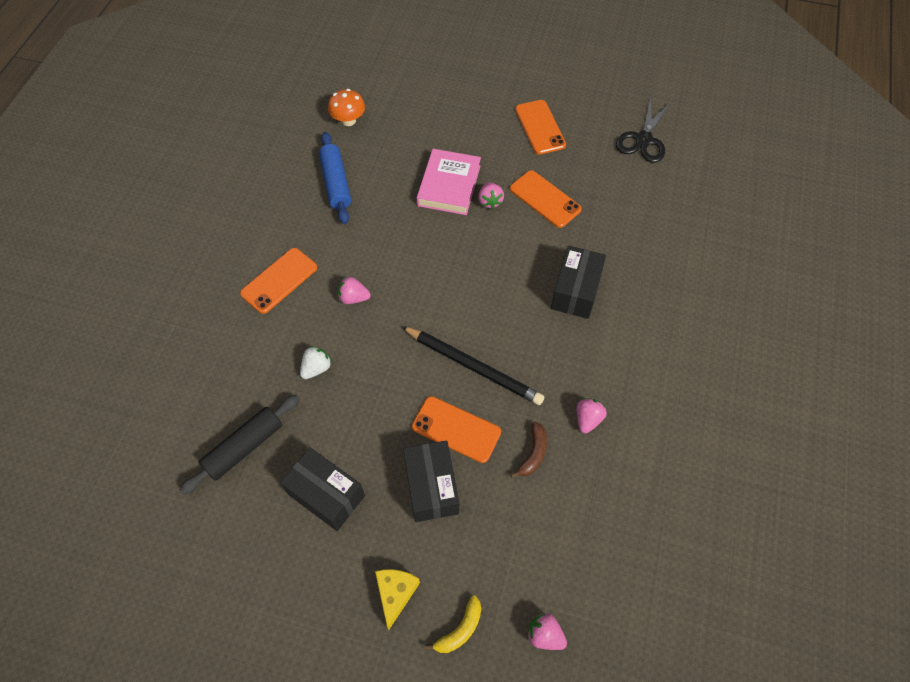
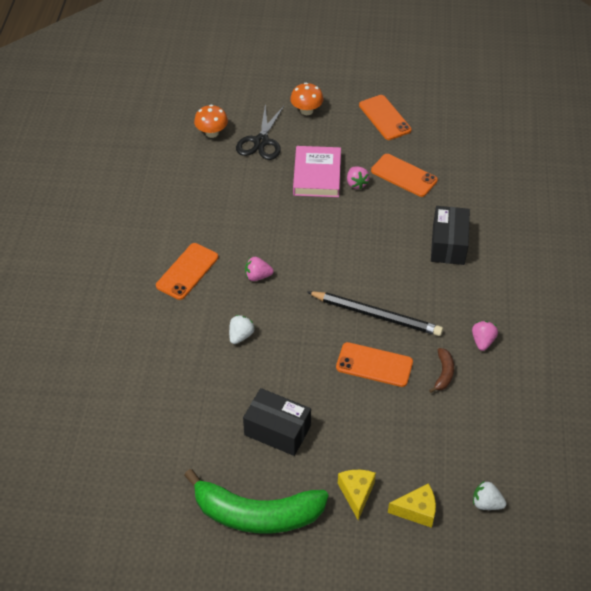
camera: 10 degrees left, 10 degrees down
(244, 447) = (195, 405): black rolling pin -> none
(275, 599) = (257, 514): none -> green banana
(336, 183) = (215, 186): blue rolling pin -> none
(431, 487) = (365, 411): black box -> none
(456, 108) = (306, 110): none -> orange mushroom
(460, 629) = (416, 511): yellow banana -> yellow cheese
(545, 635) = (486, 503): pink strawberry -> white strawberry
(643, 140) = (477, 117): black scissors -> black scissors (261, 141)

